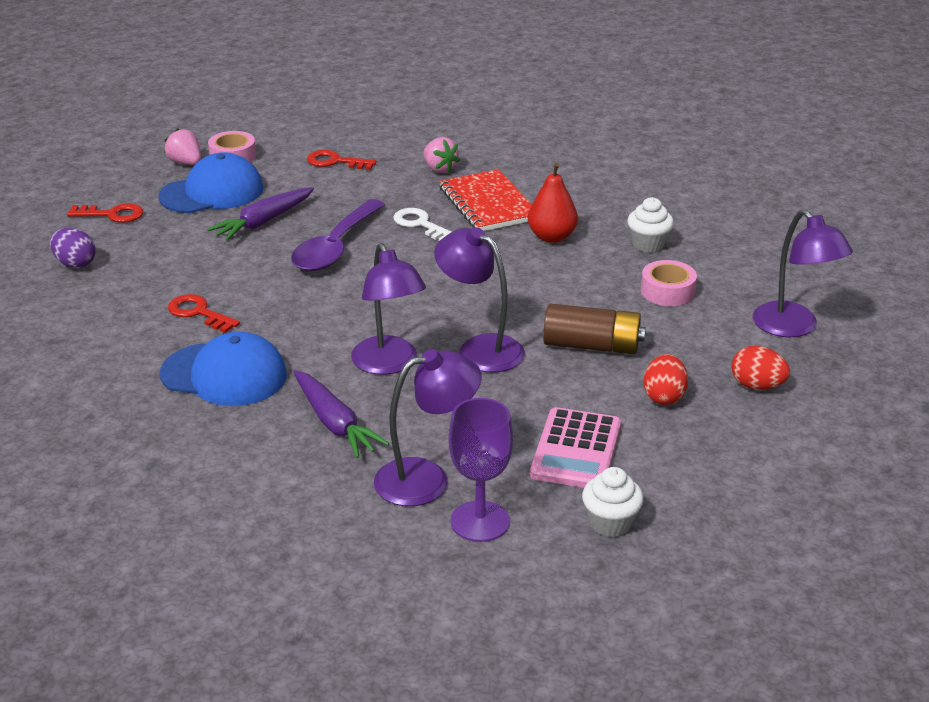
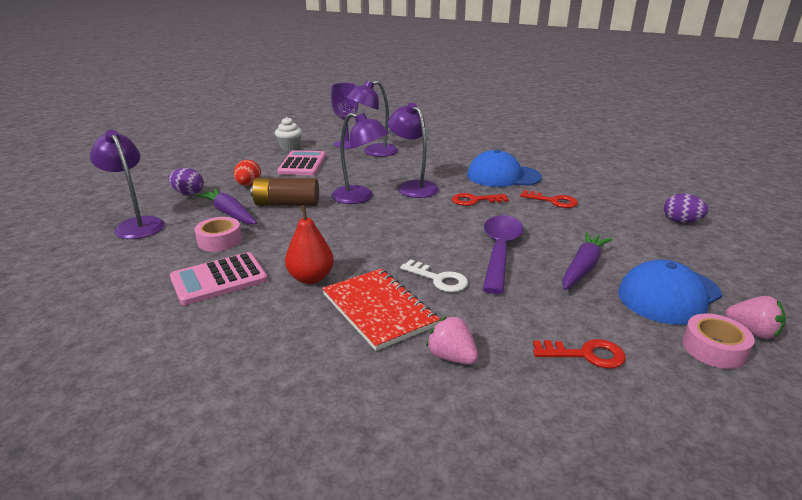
camera: 170 degrees right, 5 degrees down
(111, 214) = (722, 262): red key -> red key (475, 200)
(335, 423) = (428, 164): purple carrot -> purple carrot (229, 213)
(648, 244) = (219, 279): white cupcake -> pink calculator
(757, 386) = (188, 193): red egg -> purple egg

